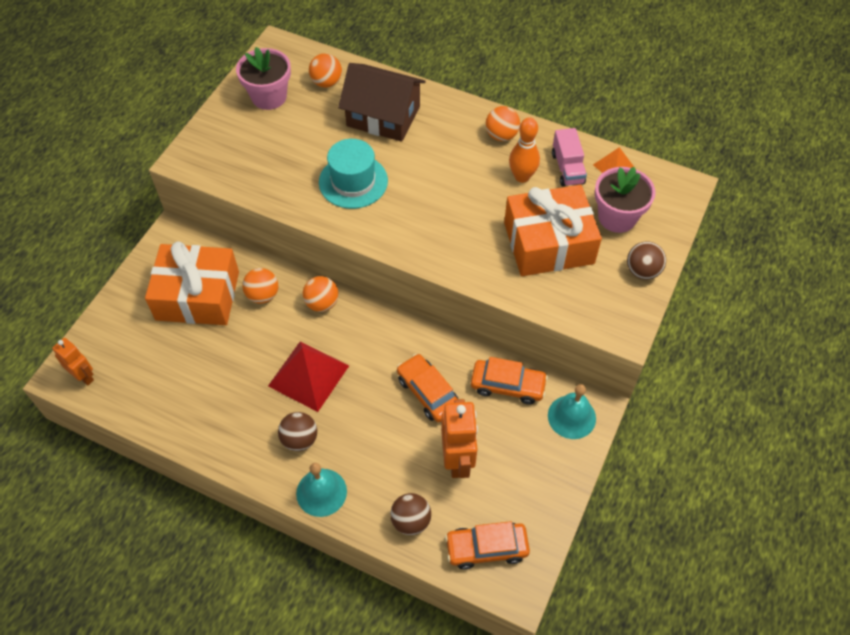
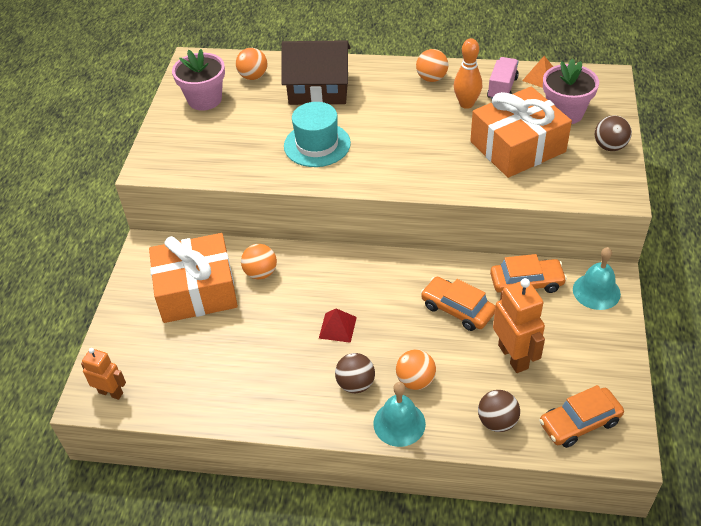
camera: 15 degrees left, 10 degrees down
(308, 375) = (337, 327): red pyramid -> red pyramid, size x0.54
(322, 303) = (321, 264): orange ball -> orange ball (415, 380)
(567, 168) = (502, 88): pink truck -> pink truck turned 135 degrees counterclockwise

